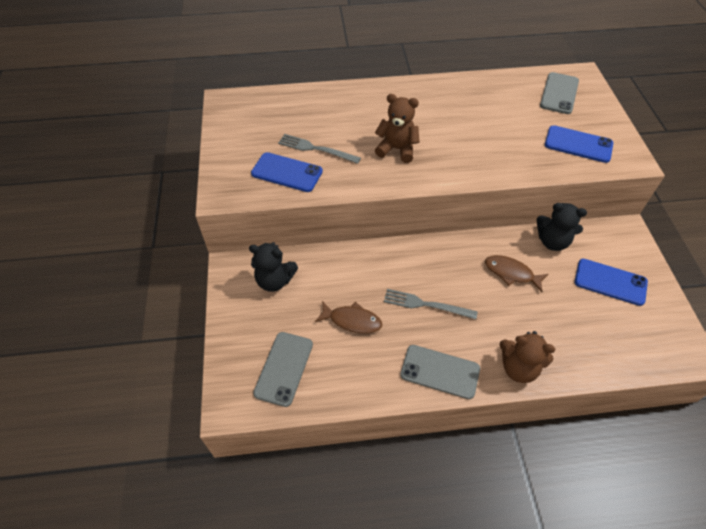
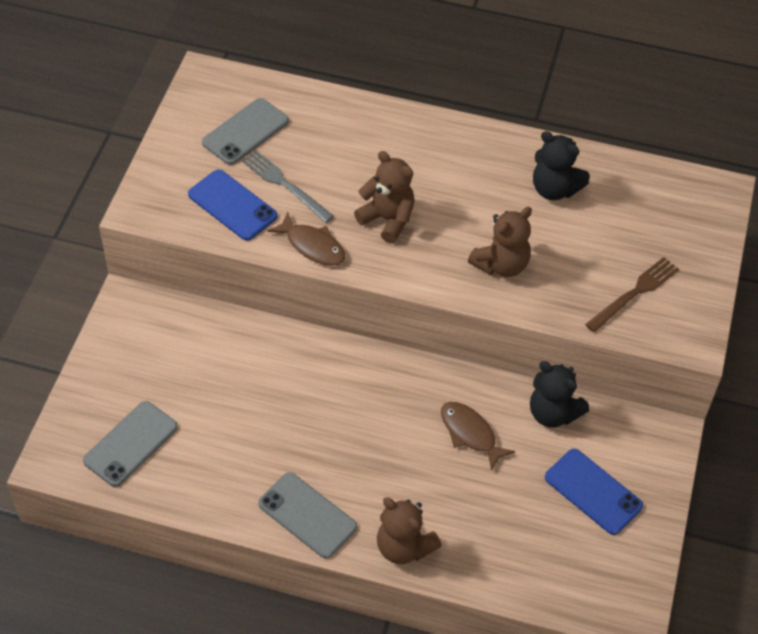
camera: 20 degrees right, 0 degrees up
(275, 280) = (170, 337): black teddy bear -> black teddy bear (554, 189)
(352, 320) = (237, 419): brown fish -> brown fish (312, 246)
(426, 304) = (337, 433): grey fork -> none
(487, 153) = (501, 265): none -> brown teddy bear
(559, 93) = (664, 210): grey phone -> grey phone (245, 132)
(578, 144) = (634, 293): blue phone -> brown fork

